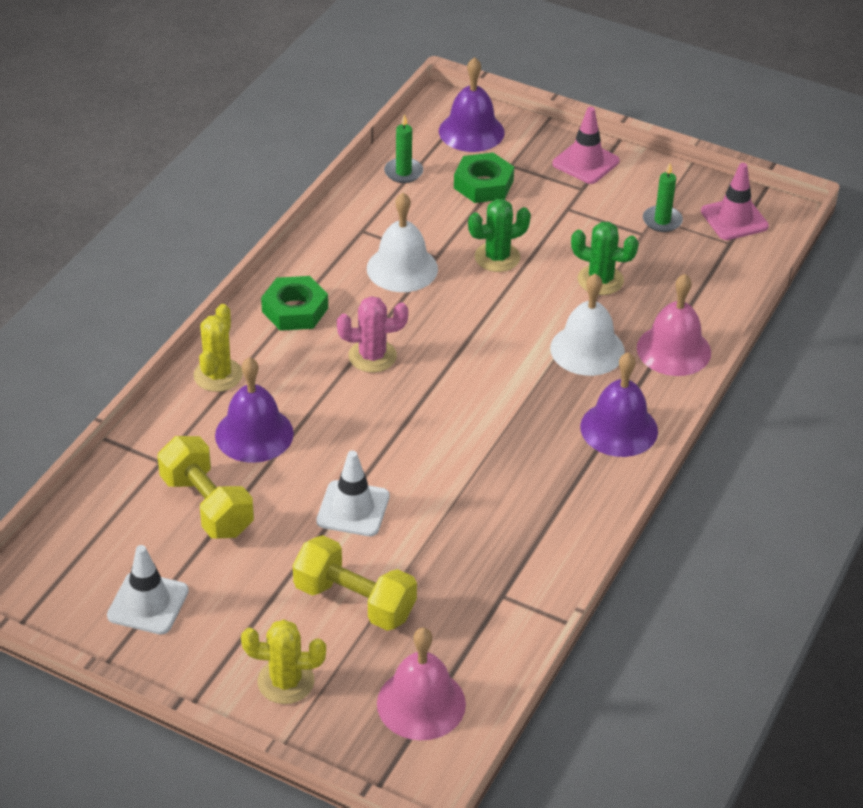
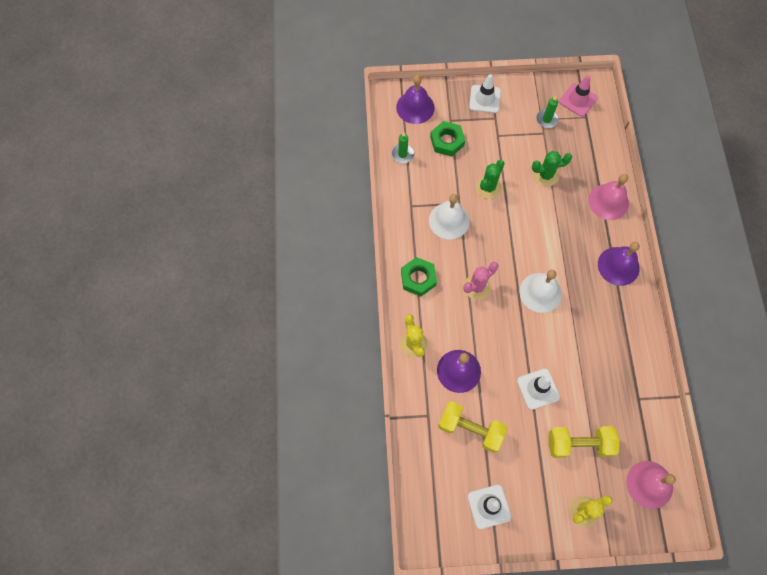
camera: 30 degrees left, 25 degrees up
(585, 162) = (484, 99): pink traffic cone -> white traffic cone
(587, 349) = (570, 224): white bell -> white bell (540, 292)

